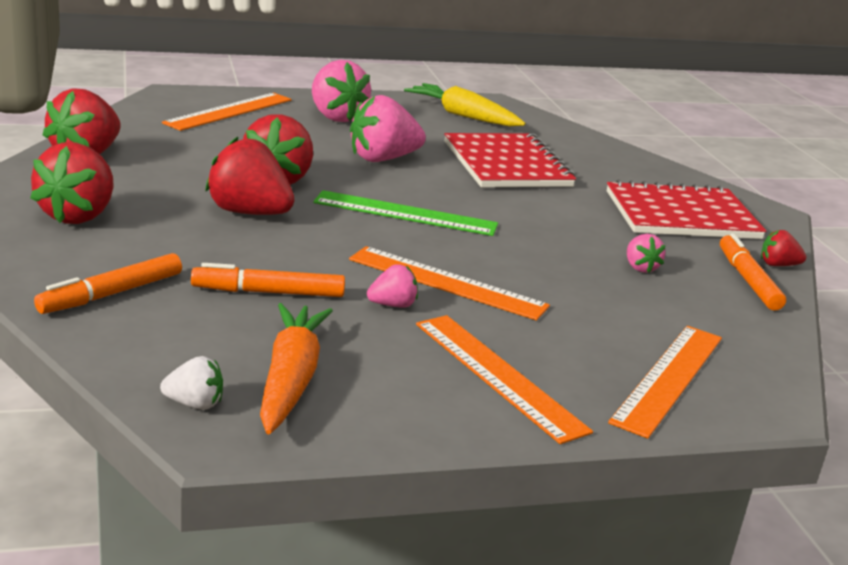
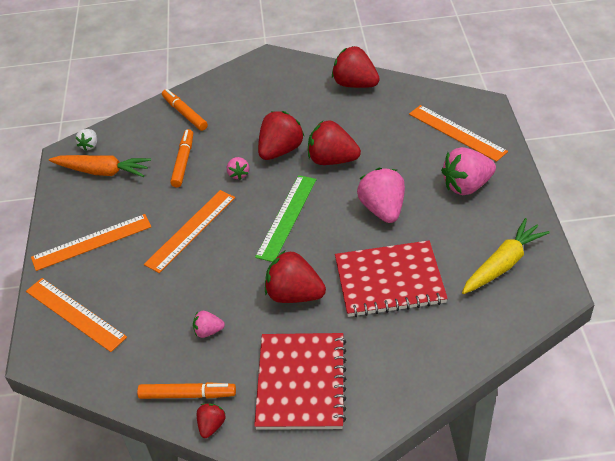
camera: 105 degrees right, 20 degrees up
(78, 215) = (270, 93): red strawberry -> red strawberry (294, 294)
(393, 305) = (166, 207): pink strawberry -> pink strawberry (238, 174)

